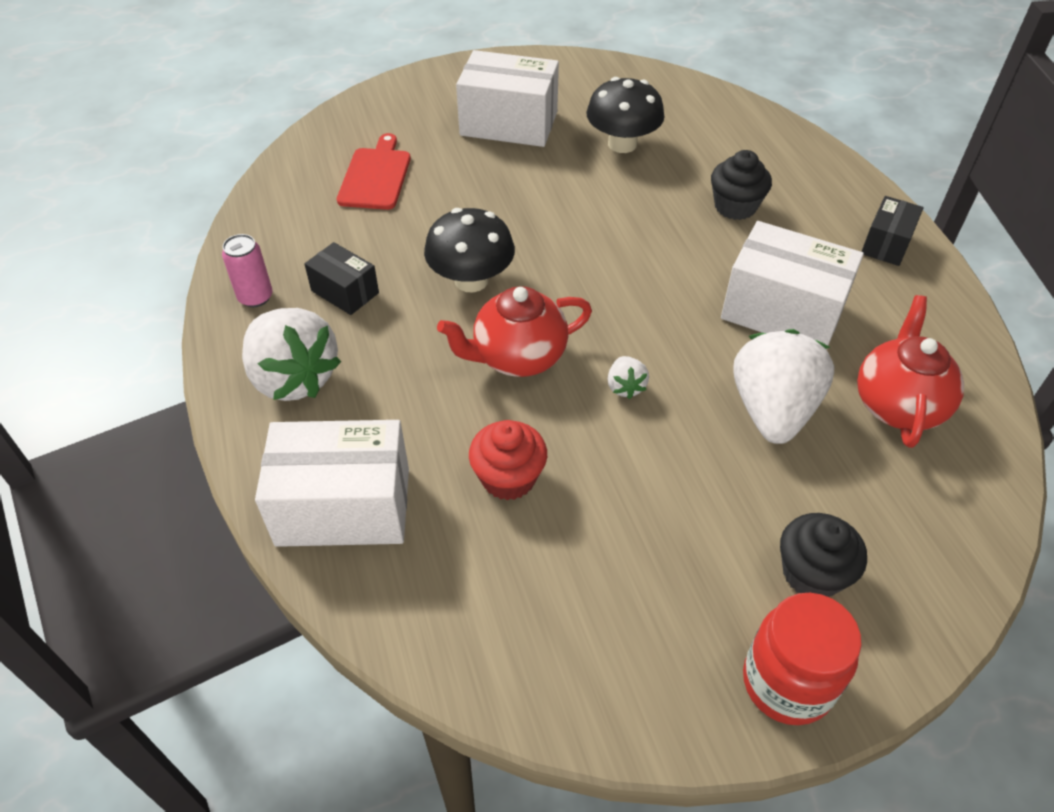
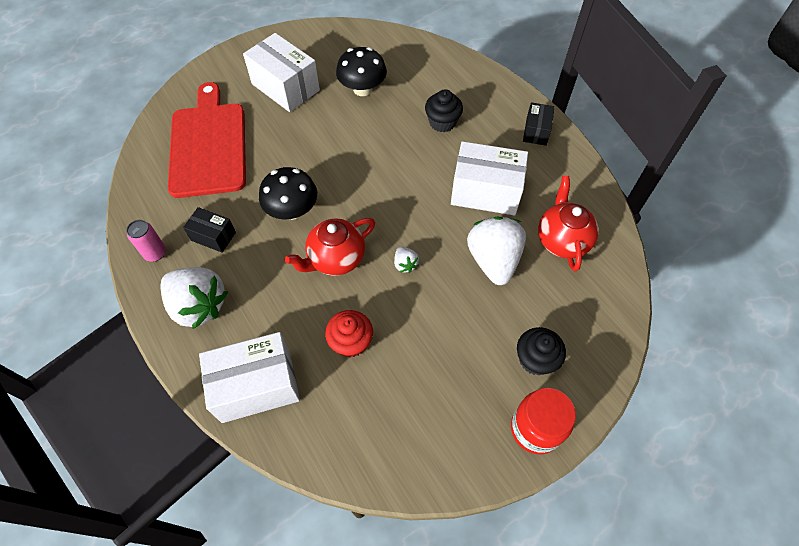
camera: 15 degrees left, 10 degrees up
(376, 176) = (208, 145): red cutting board -> red cutting board, size x1.87
(509, 123) = (285, 87): white box -> white box turned 45 degrees clockwise

